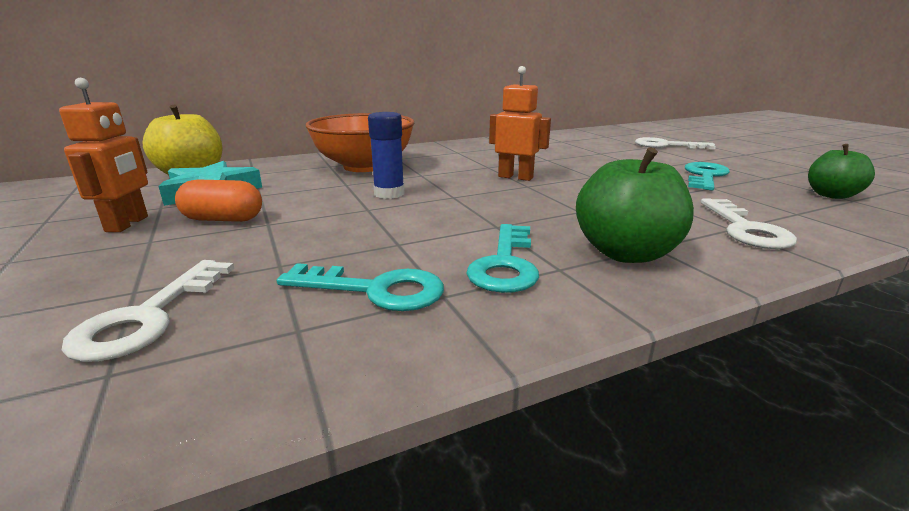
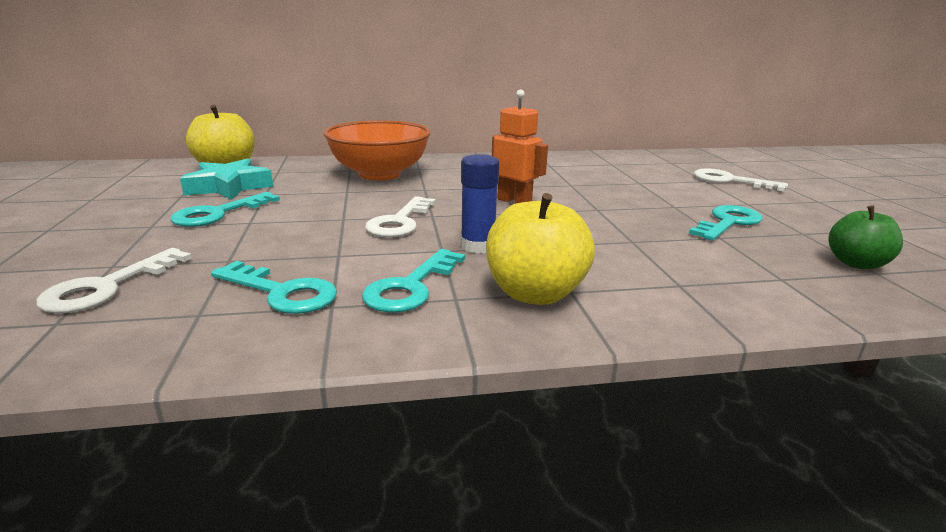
camera: 15 degrees right, 0 degrees up
(128, 224) = (146, 209): orange robot -> none
(223, 219) = (218, 214): orange capsule -> turquoise key
(389, 194) = (376, 205): blue glue stick -> blue glue stick (478, 246)
(626, 253) = (535, 293): green apple -> yellow apple
(746, 229) = (694, 287): white key -> white key (400, 222)

